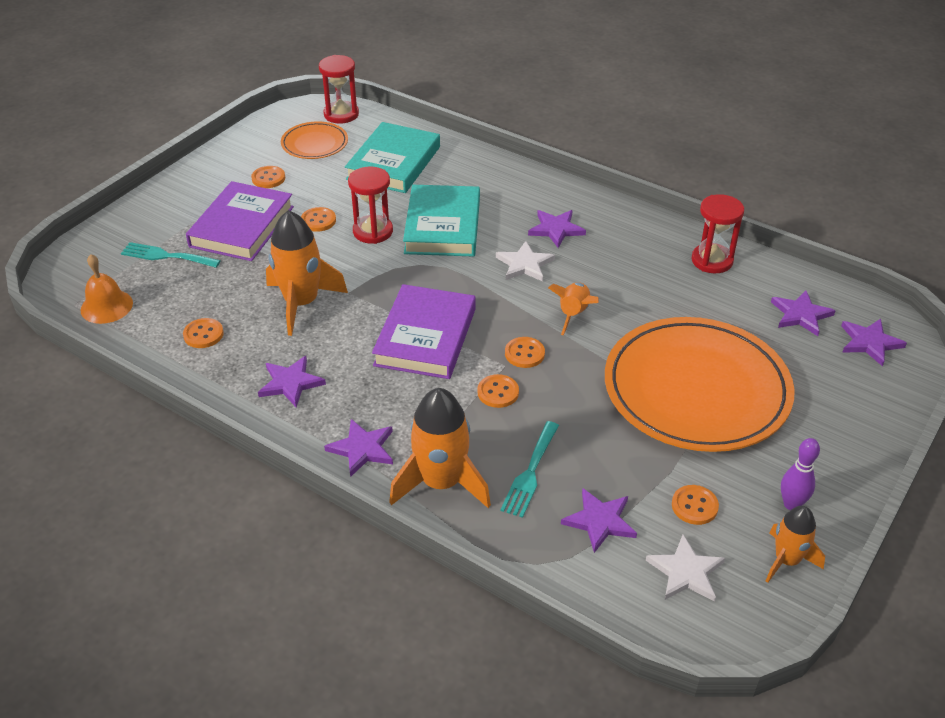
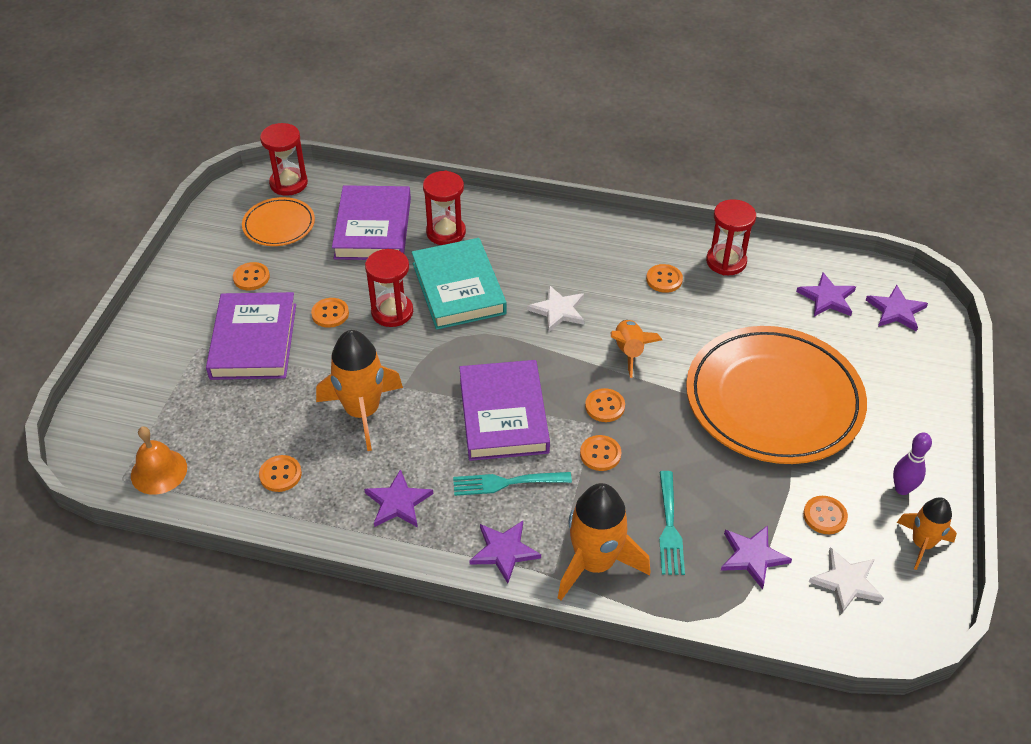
camera: 20 degrees left, 5 degrees up
(166, 256) = (191, 396): turquoise fork -> turquoise fork (506, 483)
(394, 163) = (373, 228): turquoise book -> purple book
(456, 180) = (446, 232): none -> red hourglass
(556, 229) = (569, 264): purple star -> none
(641, 262) = (664, 279): none -> orange button

